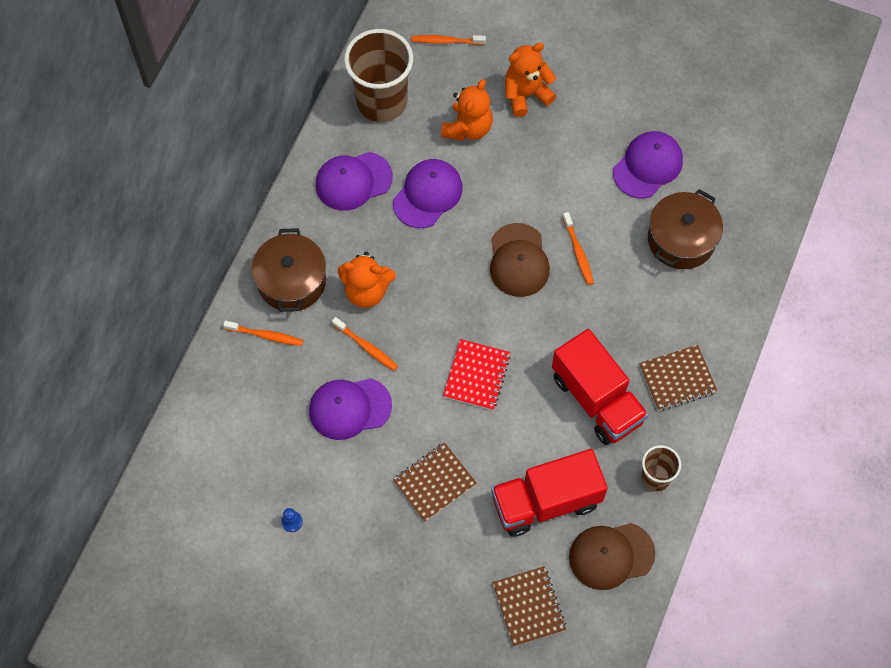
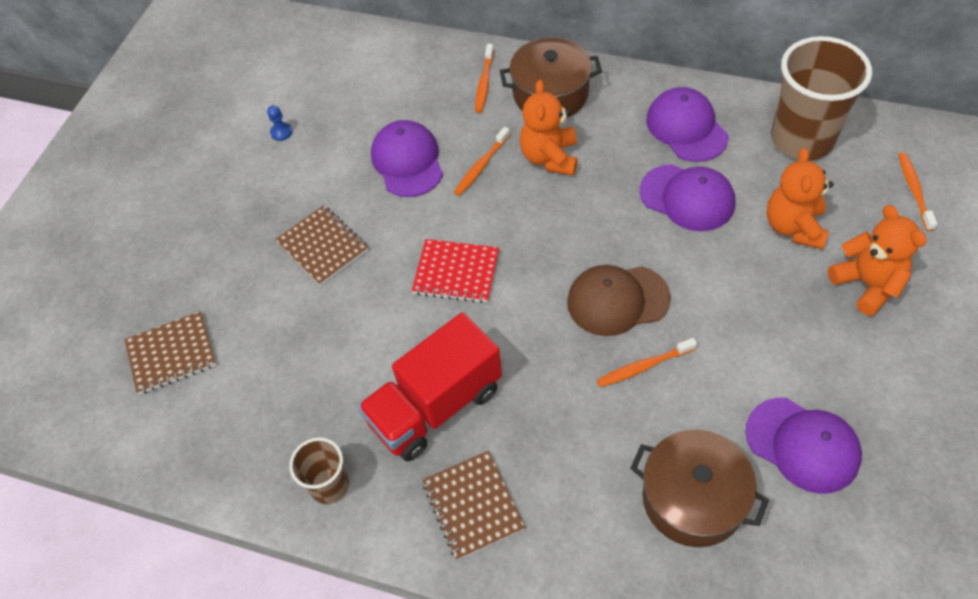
camera: 90 degrees right, 10 degrees down
(468, 128) = (793, 227): orange teddy bear -> orange teddy bear turned 75 degrees clockwise
(546, 501) = (298, 360): red truck -> none
(611, 555) = (227, 439): brown cap -> none

